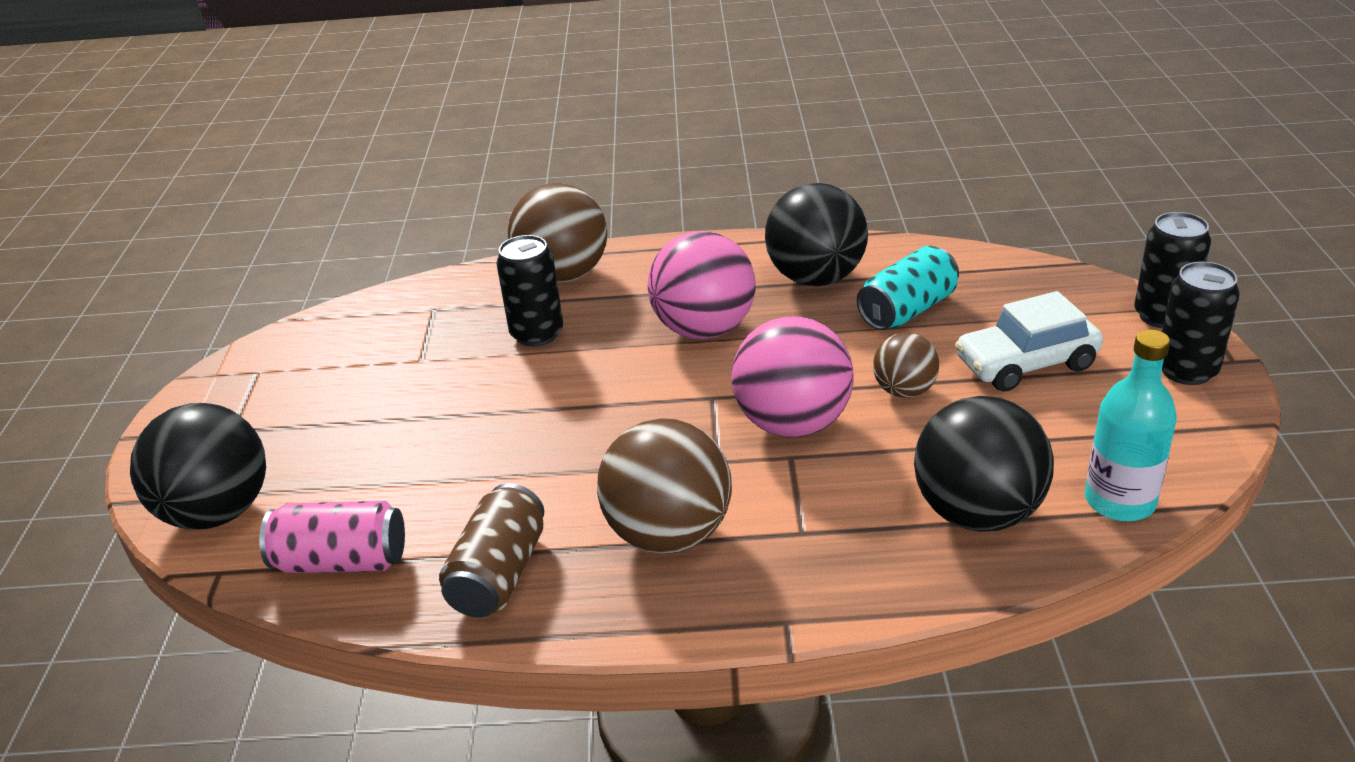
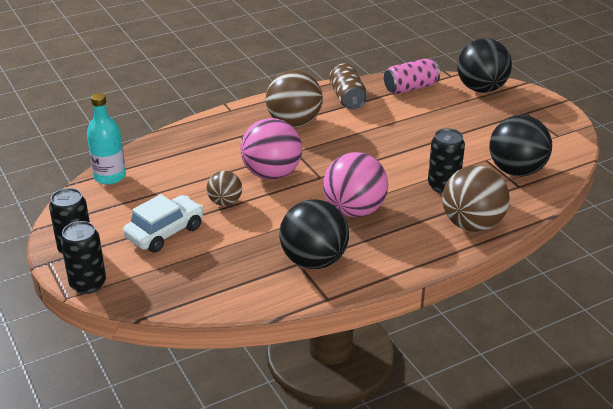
camera: 150 degrees right, 0 degrees up
(907, 310) = (245, 251): turquoise can -> none
(977, 513) = (171, 158): black ball -> black ball (516, 171)

